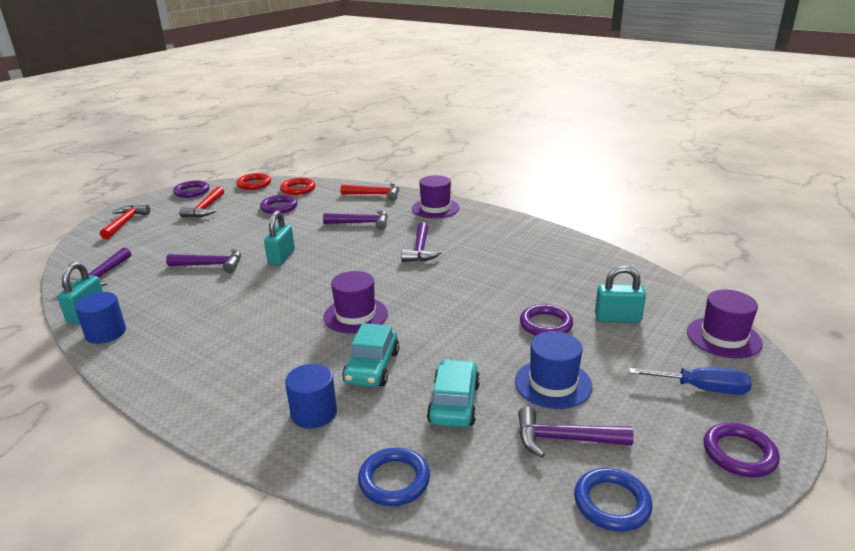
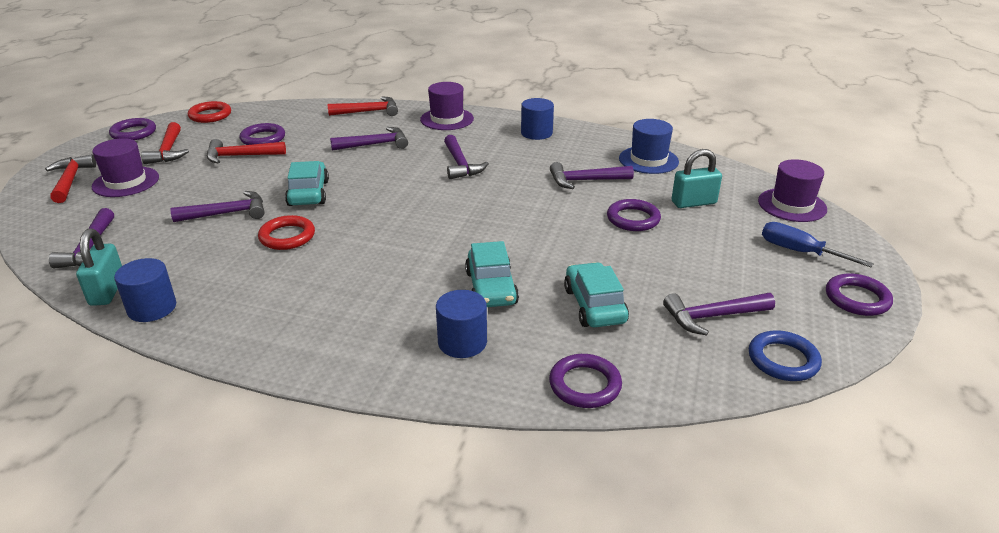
camera: 20 degrees left, 5 degrees up
(252, 219) = (240, 156): none -> red hammer
(281, 257) = (308, 193): turquoise padlock -> turquoise car
(298, 189) = (271, 115): red ring -> red ring (287, 236)
(355, 315) = (437, 241): purple hat -> purple hat (126, 182)
(394, 480) = (585, 385): blue ring -> purple ring
(506, 230) = (536, 133): none -> blue cylinder
(523, 280) = (585, 181): none -> purple hammer
(553, 383) = (673, 271): blue hat -> blue hat (648, 160)
(702, 388) = (799, 252): blue screwdriver -> blue screwdriver turned 135 degrees counterclockwise

